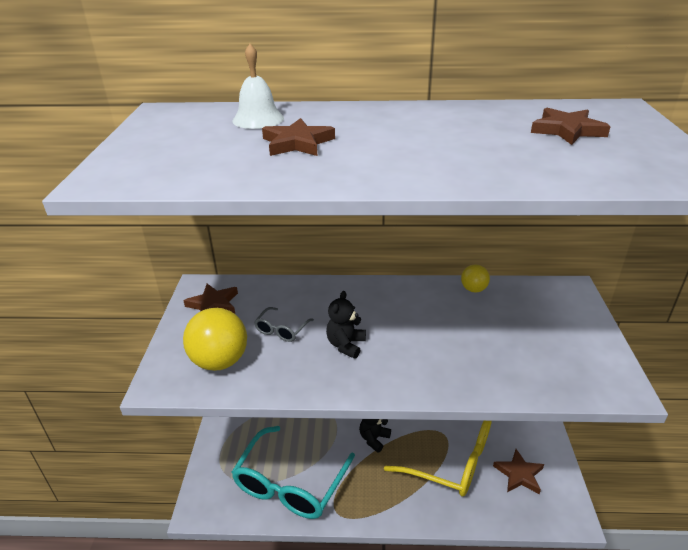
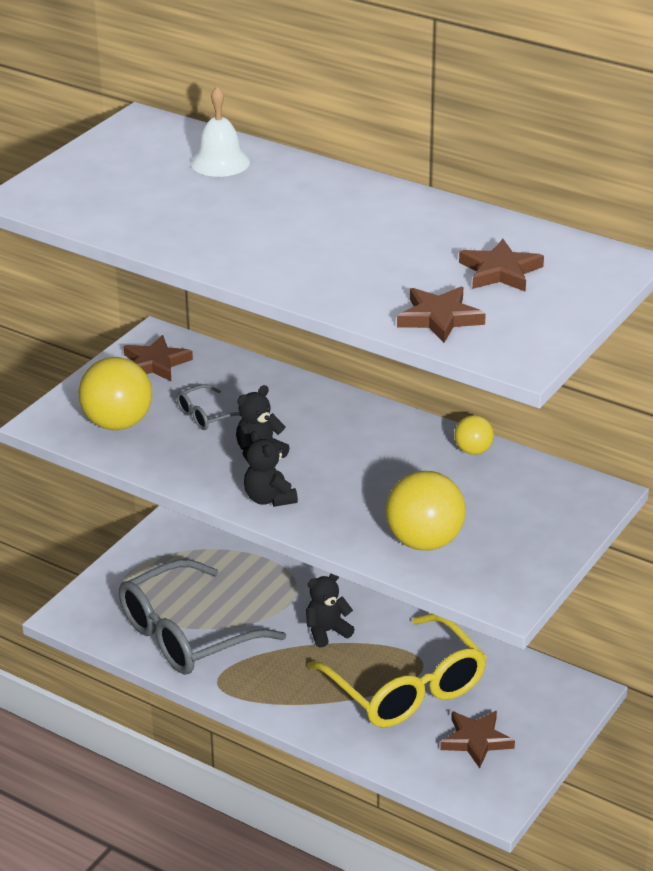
camera: 30 degrees right, 0 degrees up
(290, 483) = (187, 634): turquoise glasses -> grey glasses
(297, 143) = (222, 206): brown star -> brown star (439, 318)
(386, 377) = (269, 499): none -> black teddy bear
(520, 366) = (424, 542): none -> yellow ball

